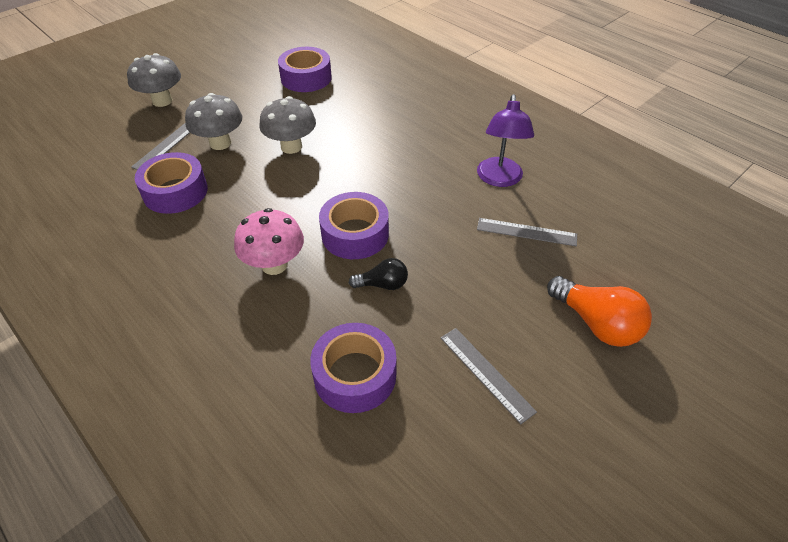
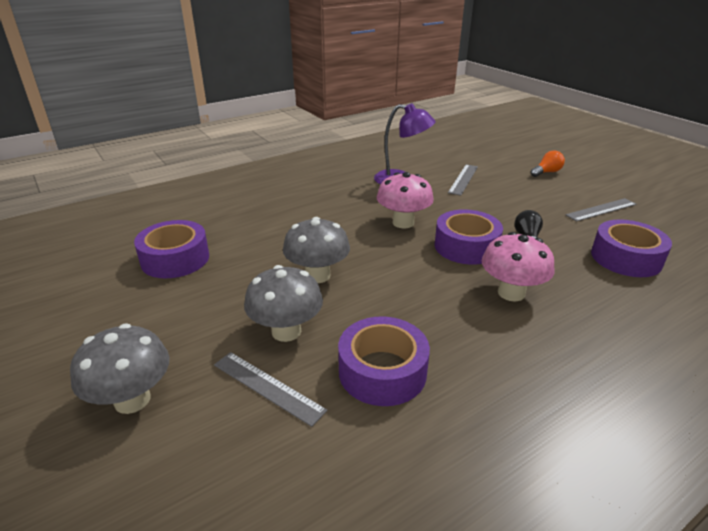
camera: 80 degrees left, 15 degrees down
(394, 187) = (403, 223): none -> pink mushroom
(596, 323) = (546, 172): orange light bulb -> orange light bulb, size x0.58

